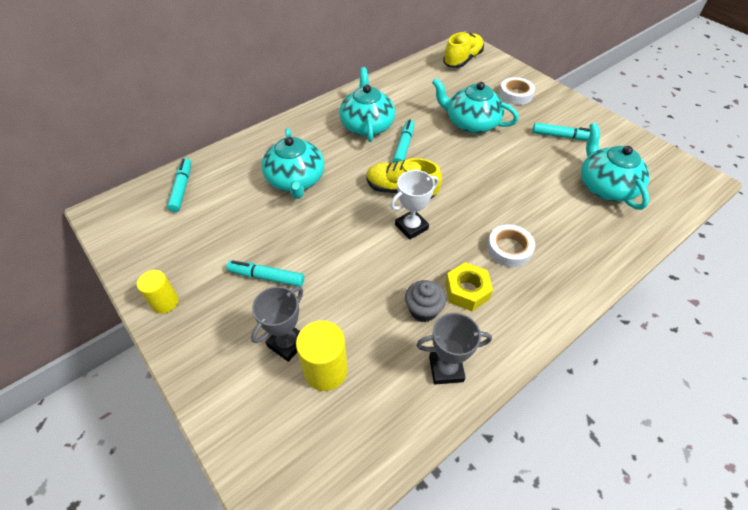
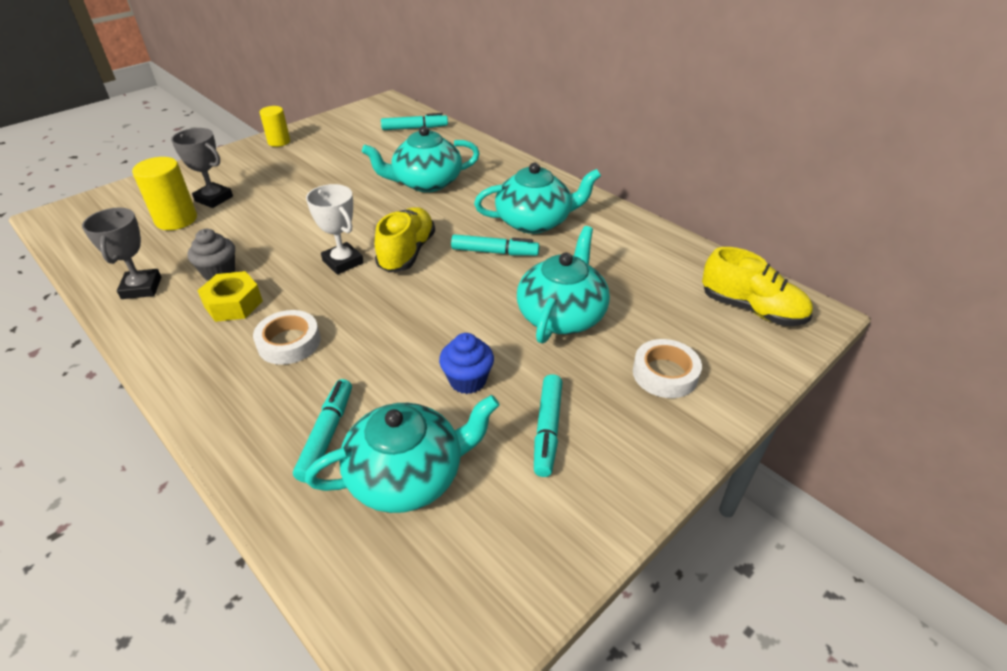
camera: 85 degrees right, 10 degrees down
(266, 277) = (292, 181): turquoise marker -> turquoise marker (327, 434)
(532, 163) = (467, 380): none -> blue cupcake

